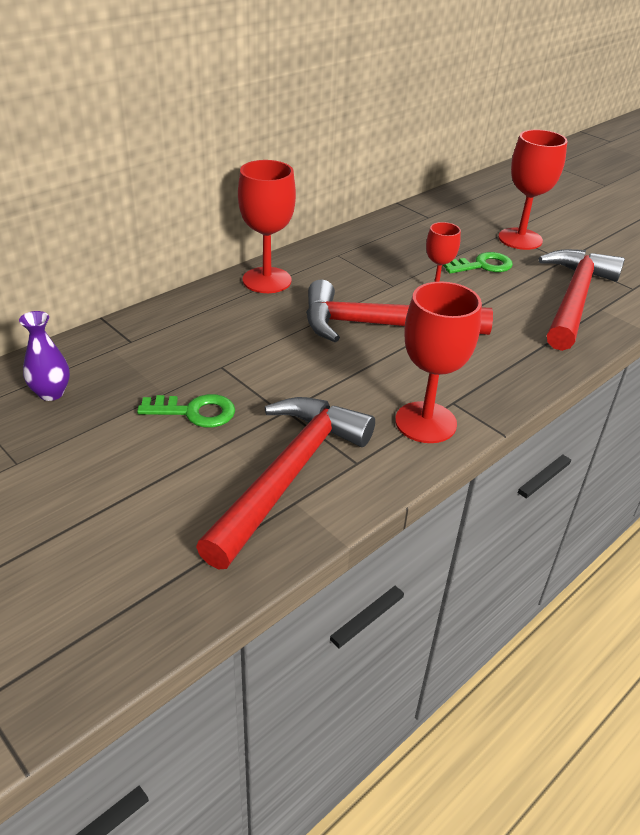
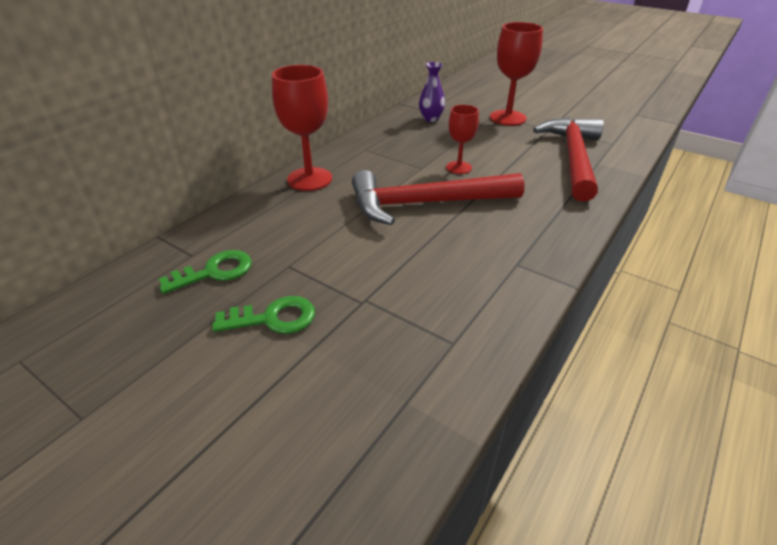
camera: 10 degrees left, 0 degrees up
(51, 393) = (114, 325): purple vase -> purple vase (431, 119)
(288, 475) = (390, 370): red hammer -> none
(425, 422) = (501, 288): red goblet -> none
(483, 265) = (488, 142): green key -> green key (214, 272)

